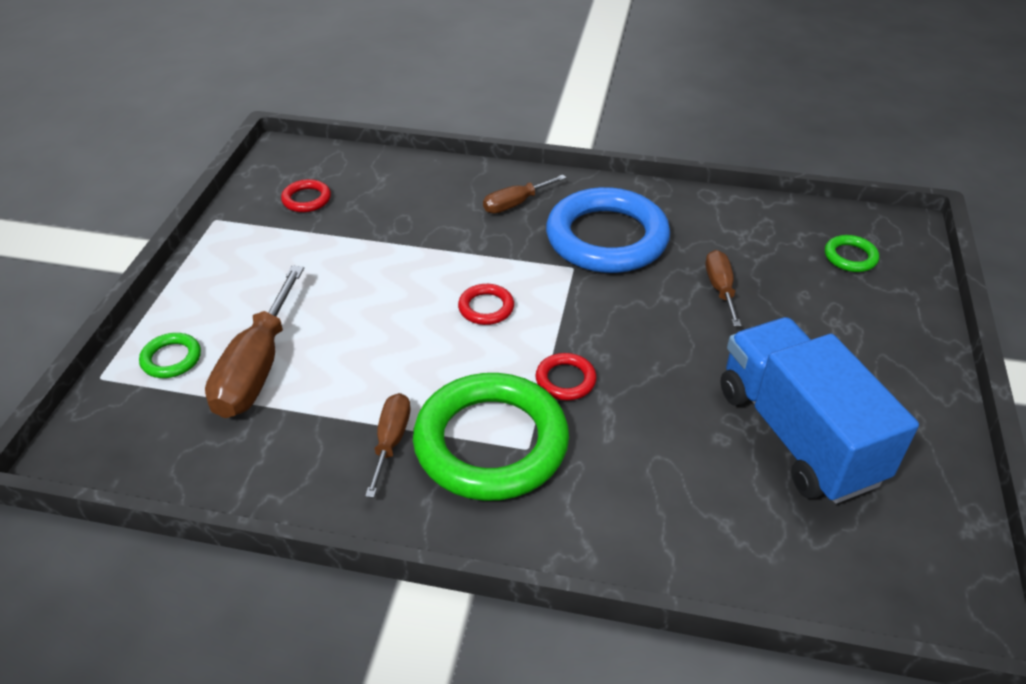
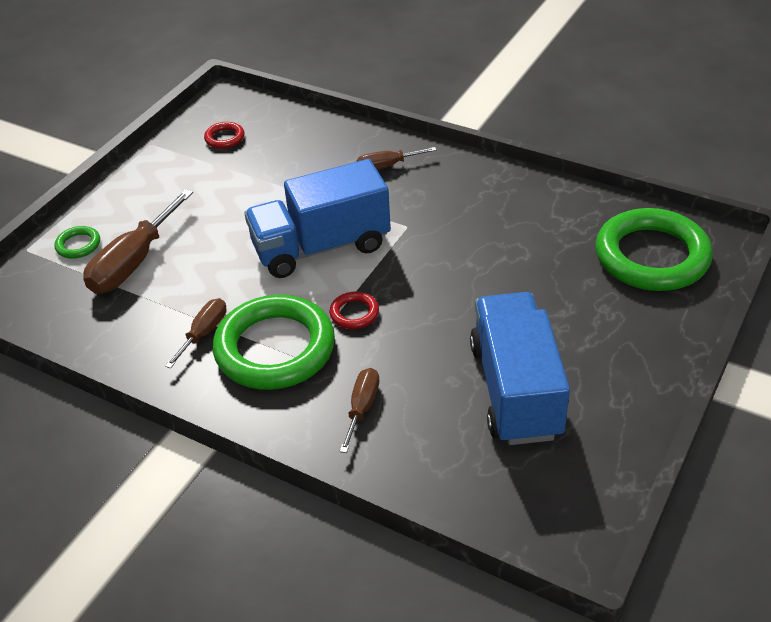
camera: 20 degrees right, 0 degrees up
(486, 308) = (321, 247): red ring -> blue truck
(607, 238) = (447, 206): blue ring -> none
(720, 289) = (520, 264): brown screwdriver -> brown screwdriver (362, 408)
(850, 257) = (651, 256): green ring -> green ring, size x2.38

